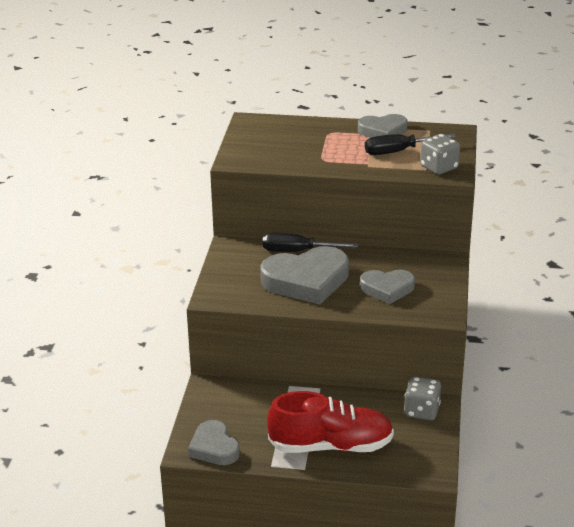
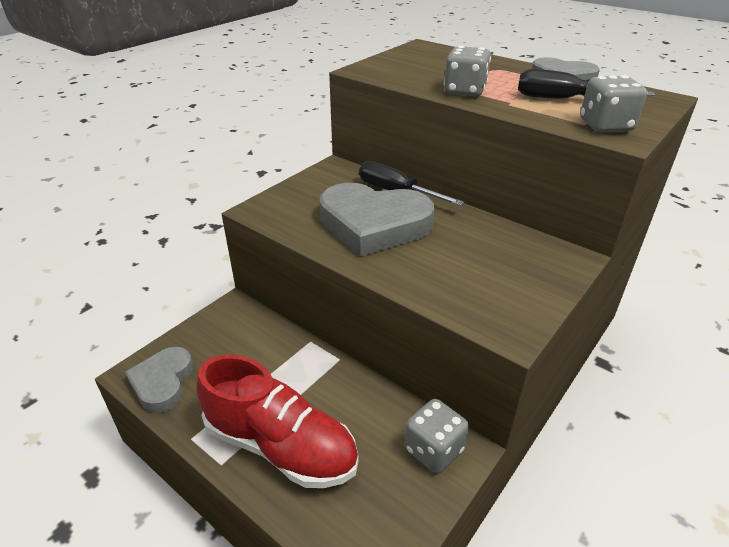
camera: 30 degrees right, 5 degrees up
(329, 162) = (465, 91): none -> grey dice
(387, 289) = (460, 266): grey heart -> none

